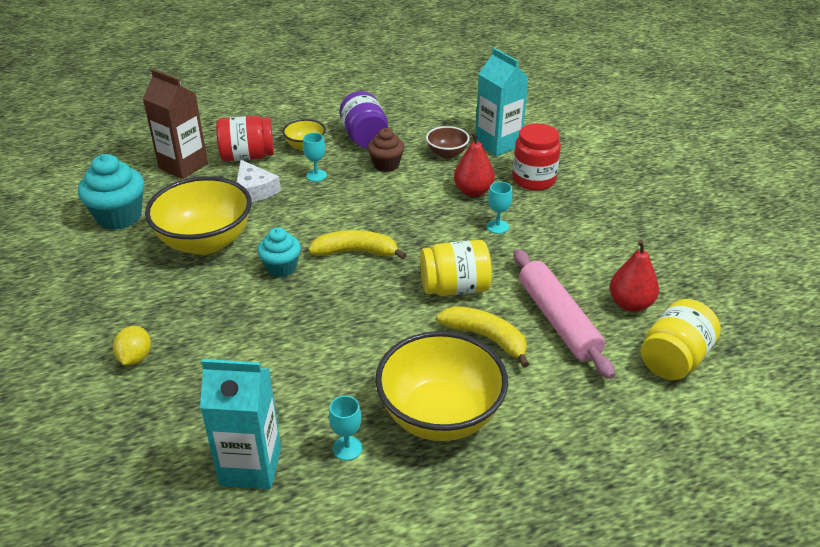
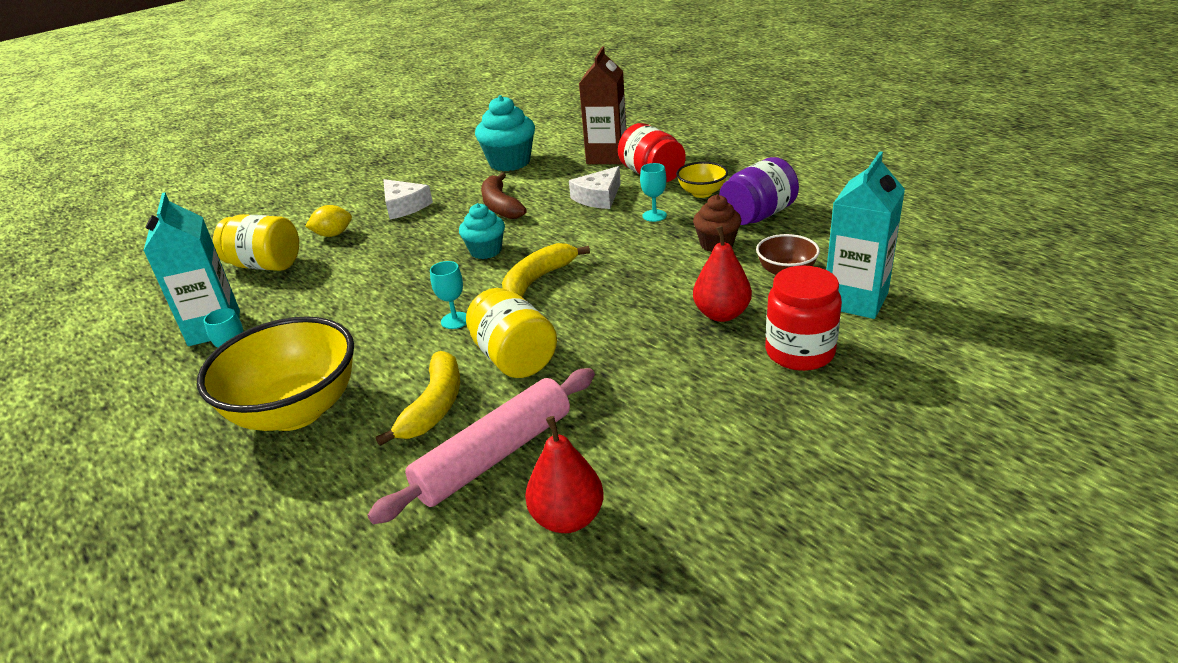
camera: 70 degrees right, 5 degrees down
(130, 299) = (404, 206): none -> white cheese
(205, 242) = (500, 206): yellow bowl -> brown banana
(356, 252) = (538, 279): yellow banana -> yellow banana turned 120 degrees counterclockwise
(497, 226) = (660, 353): turquoise goblet -> turquoise goblet (455, 320)
(674, 359) = (460, 596): yellow jar -> yellow jar (265, 265)

